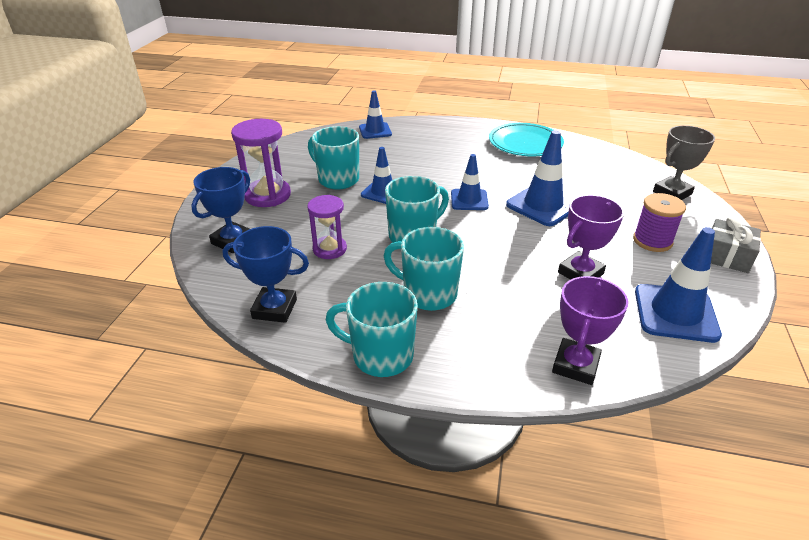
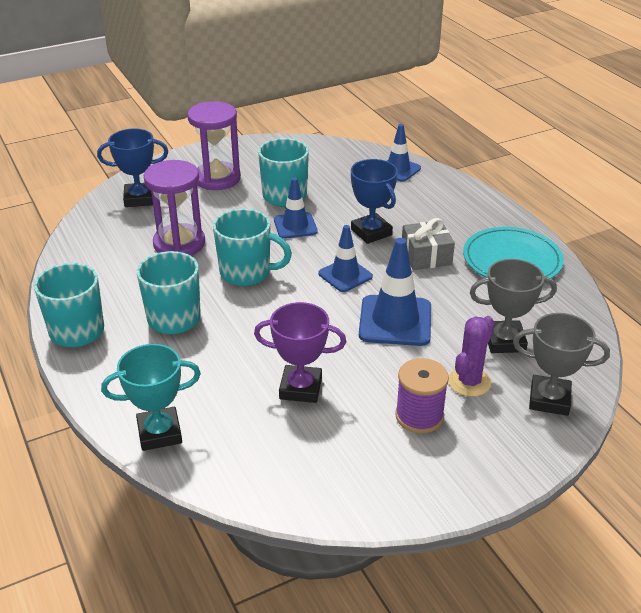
camera: 50 degrees right, 0 degrees up
(275, 309) = (81, 259): blue trophy -> blue trophy (371, 232)
(329, 249) = (179, 243): purple hourglass -> purple hourglass, size x1.54
(575, 365) = (159, 433): purple trophy -> turquoise trophy
(603, 181) = (504, 341): none -> grey trophy
(632, 209) = (469, 382): none -> purple cactus
(675, 313) = (301, 471): blue traffic cone -> none
(727, 256) = (457, 480): grey gift -> grey gift (426, 256)

